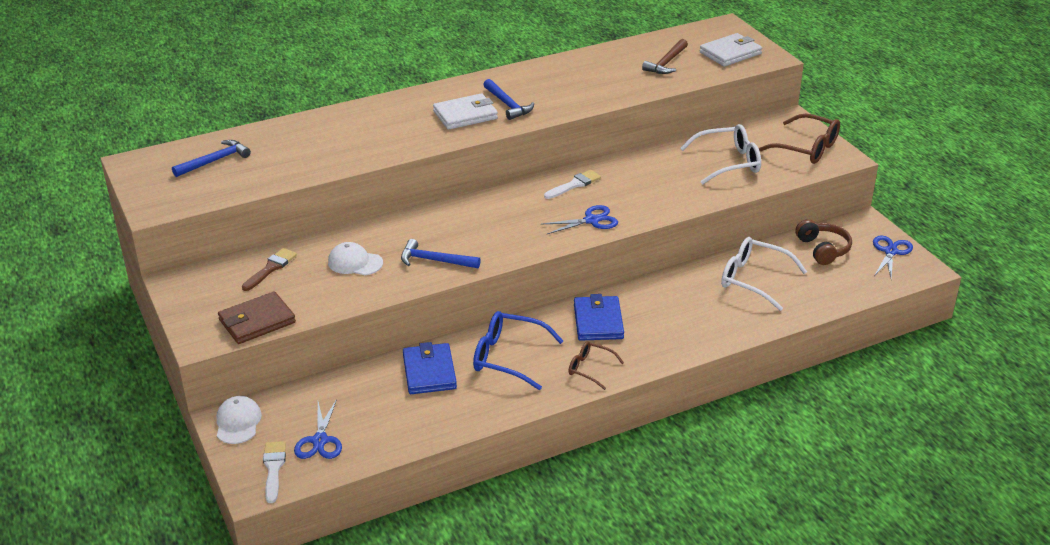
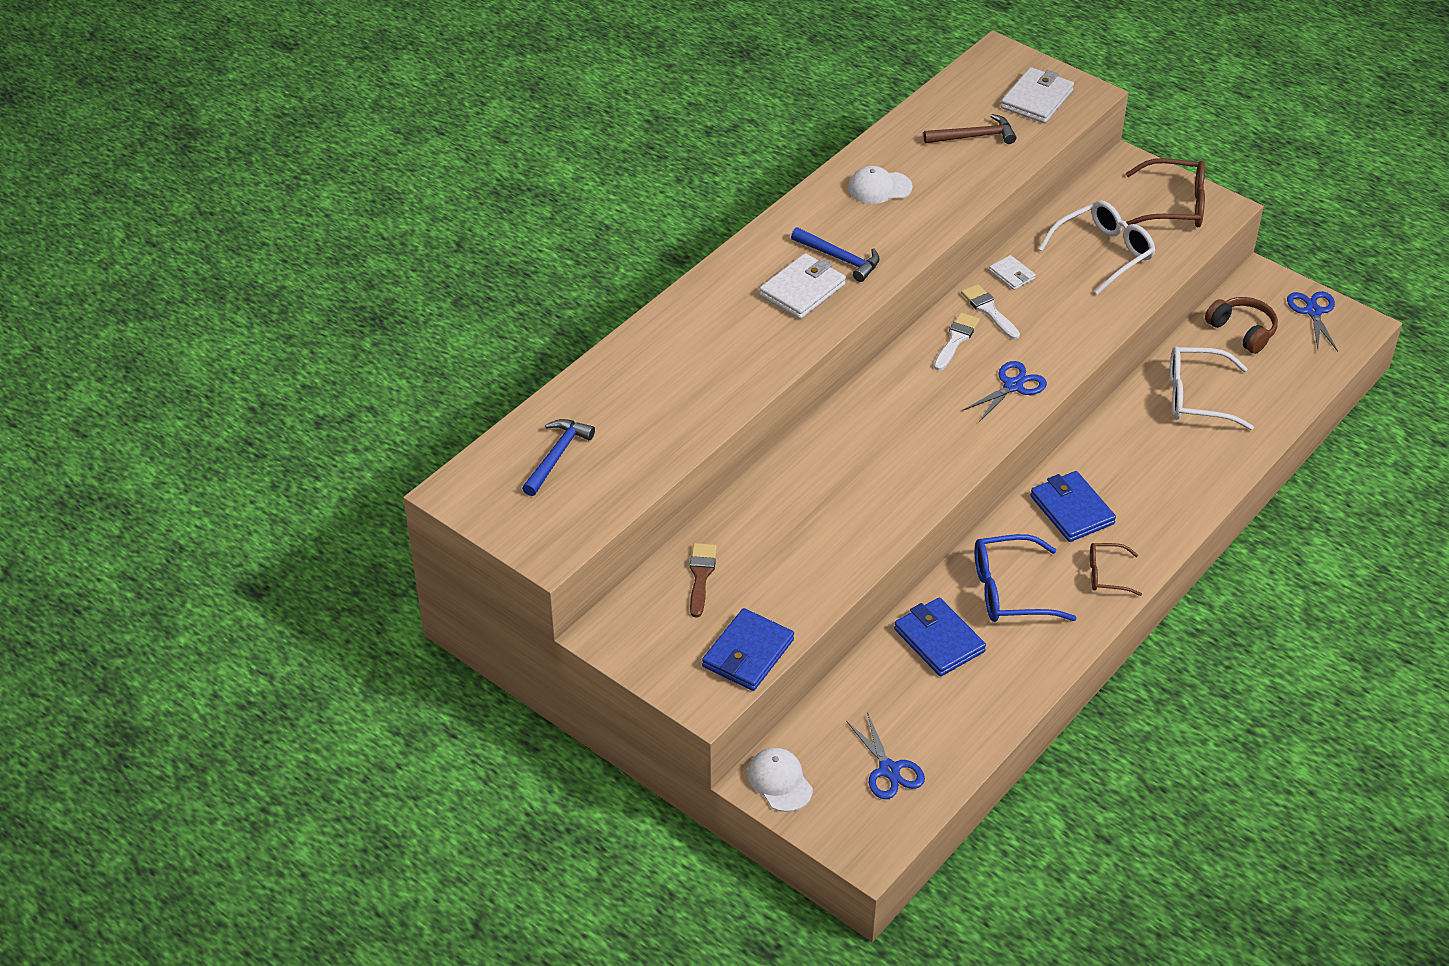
camera: 25 degrees left, 10 degrees up
(257, 321) = (748, 653): brown wallet -> blue wallet
(273, 468) = (867, 822): white brush -> white brush (989, 310)
(355, 262) = (792, 534): white cap -> white cap (879, 188)
(434, 260) = (881, 501): blue hammer -> none
(648, 159) = (1012, 274): none -> white wallet
(666, 63) = (975, 136): brown hammer -> brown hammer turned 105 degrees counterclockwise

